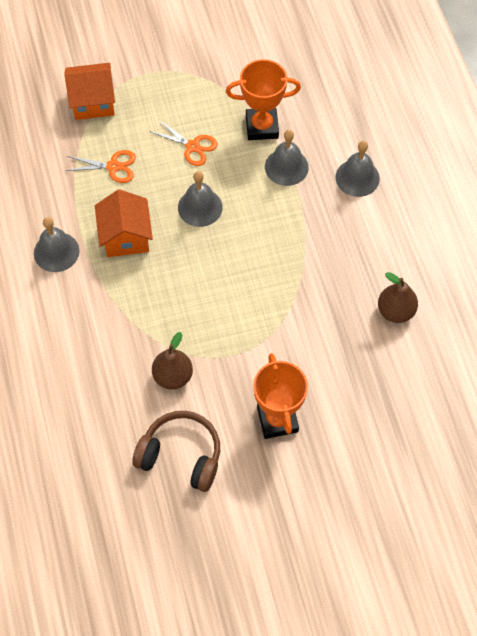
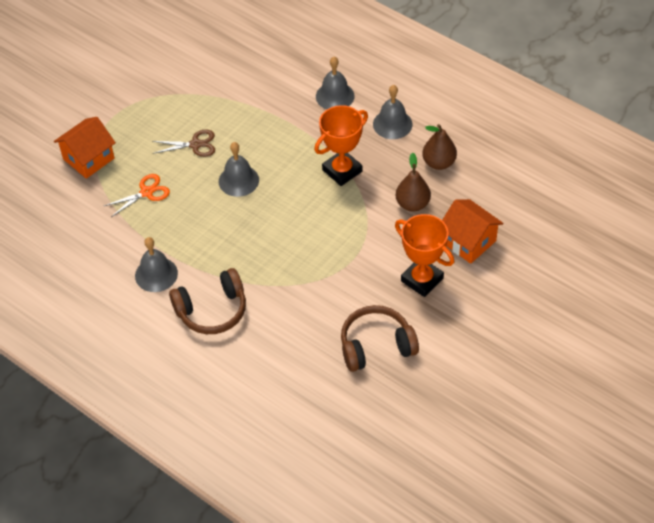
camera: 35 degrees left, 10 degrees down
(73, 319) = (212, 310): none -> brown headphones
(126, 236) = (200, 232): orange house -> orange house (468, 241)
(173, 376) = (322, 300): brown pear -> brown pear (412, 204)
(192, 146) = (195, 144): orange scissors -> brown scissors
(262, 127) = (235, 103): orange trophy -> orange trophy (342, 171)
(286, 167) = (278, 118): grey bell -> grey bell (392, 124)

